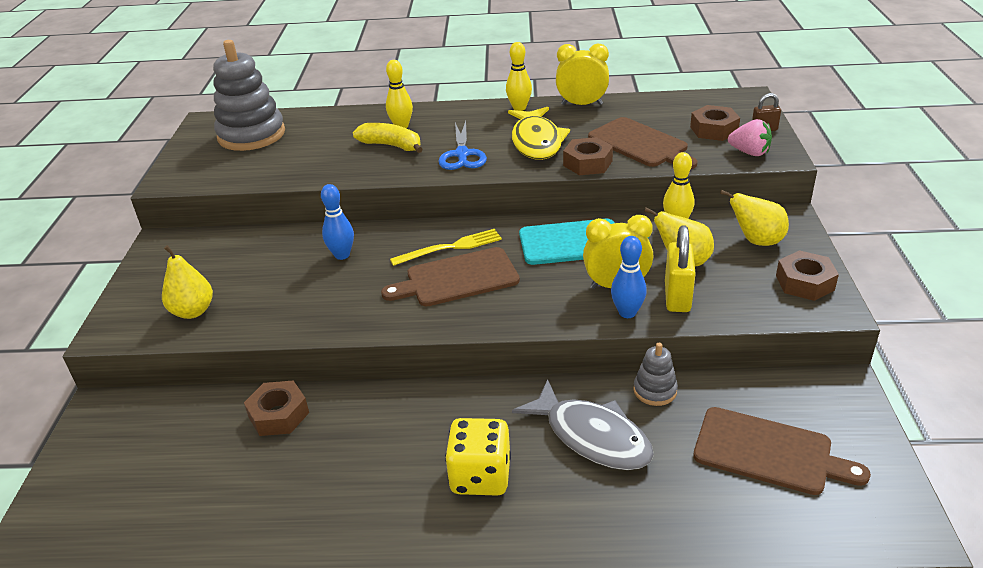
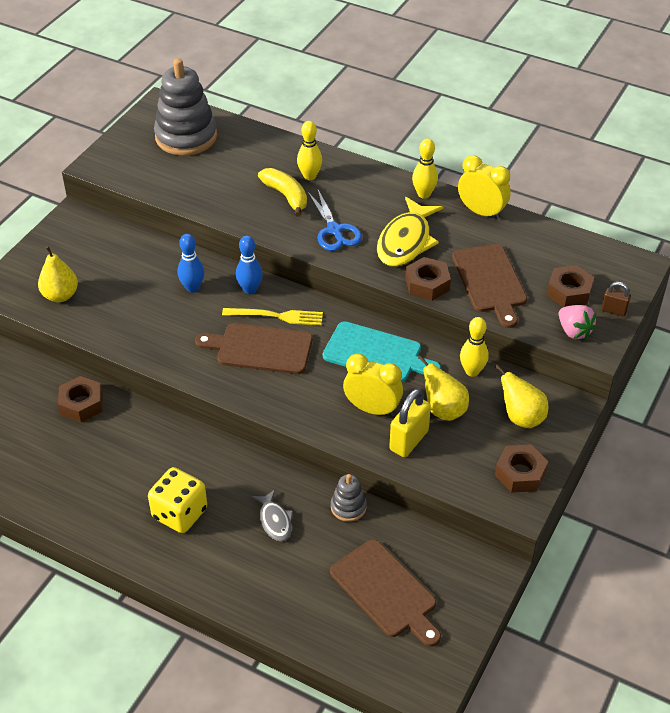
camera: 25 degrees right, 10 degrees up
(462, 154) = (334, 230): blue scissors -> blue scissors turned 45 degrees counterclockwise
(592, 437) = (275, 521): grey fish -> grey fish, size x0.53
(627, 313) = (359, 437): blue bowling pin -> blue bowling pin (250, 289)

